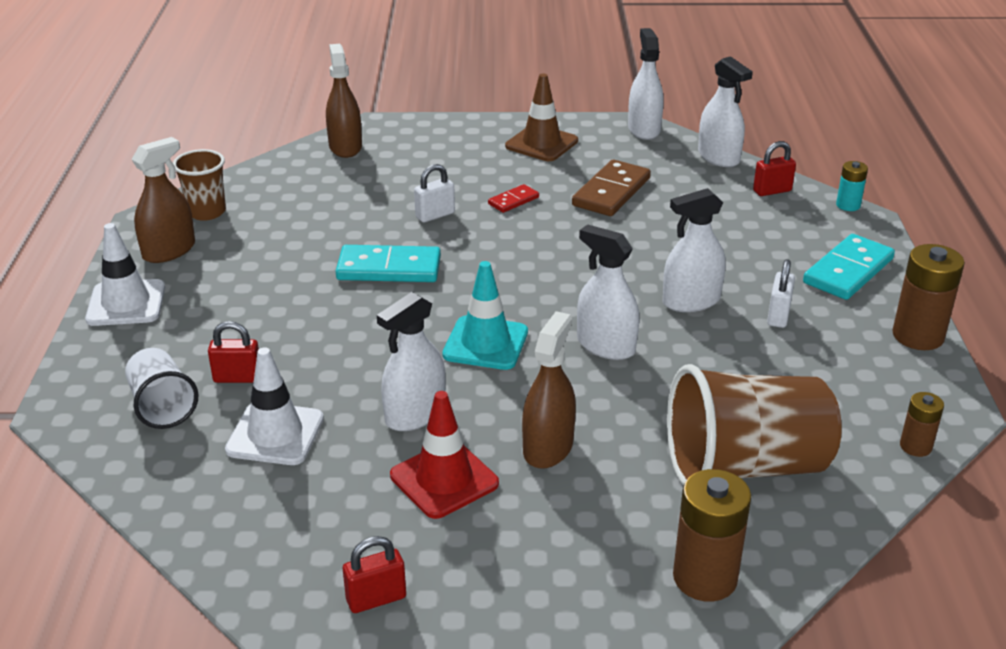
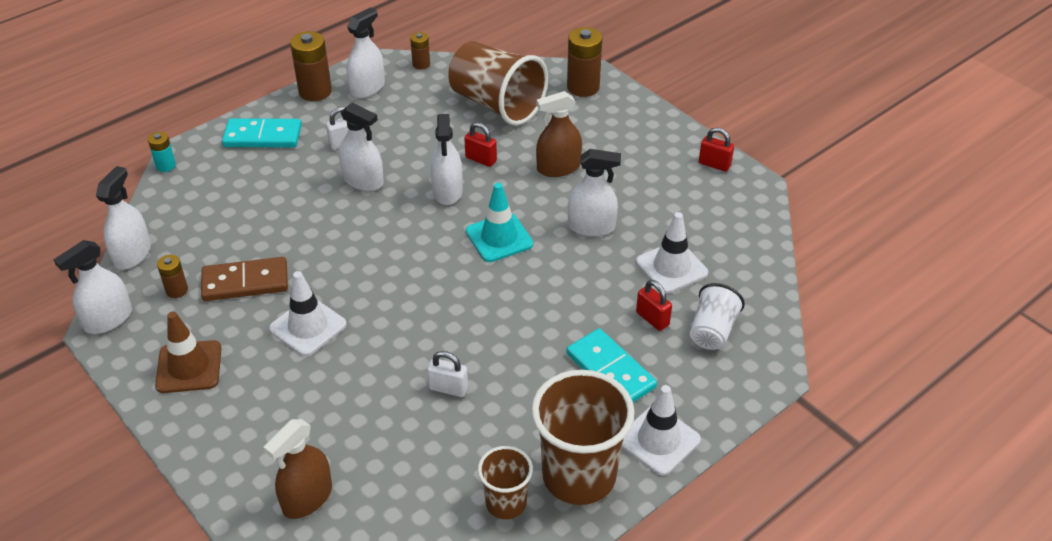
camera: 130 degrees left, 10 degrees up
(169, 251) = (579, 476): brown spray bottle -> brown cup
(389, 268) = (467, 333): turquoise domino -> turquoise domino (610, 371)
(435, 215) = (372, 356): white padlock -> white padlock (448, 388)
(444, 479) = (623, 188): red traffic cone -> none
(513, 201) = (308, 327): red domino -> white traffic cone
(642, 162) = (177, 290): none -> brown battery
(772, 191) = (172, 206): red padlock -> red padlock (481, 159)
(890, 377) = (367, 88): none -> white spray bottle

